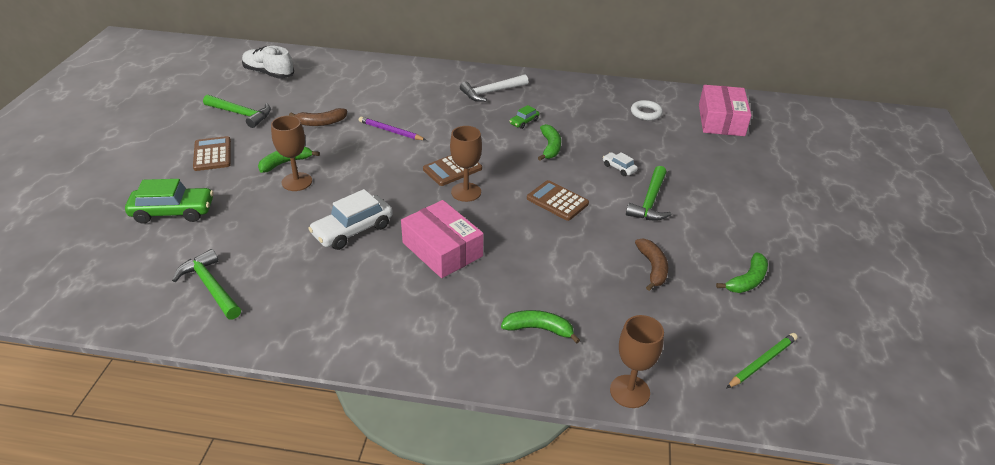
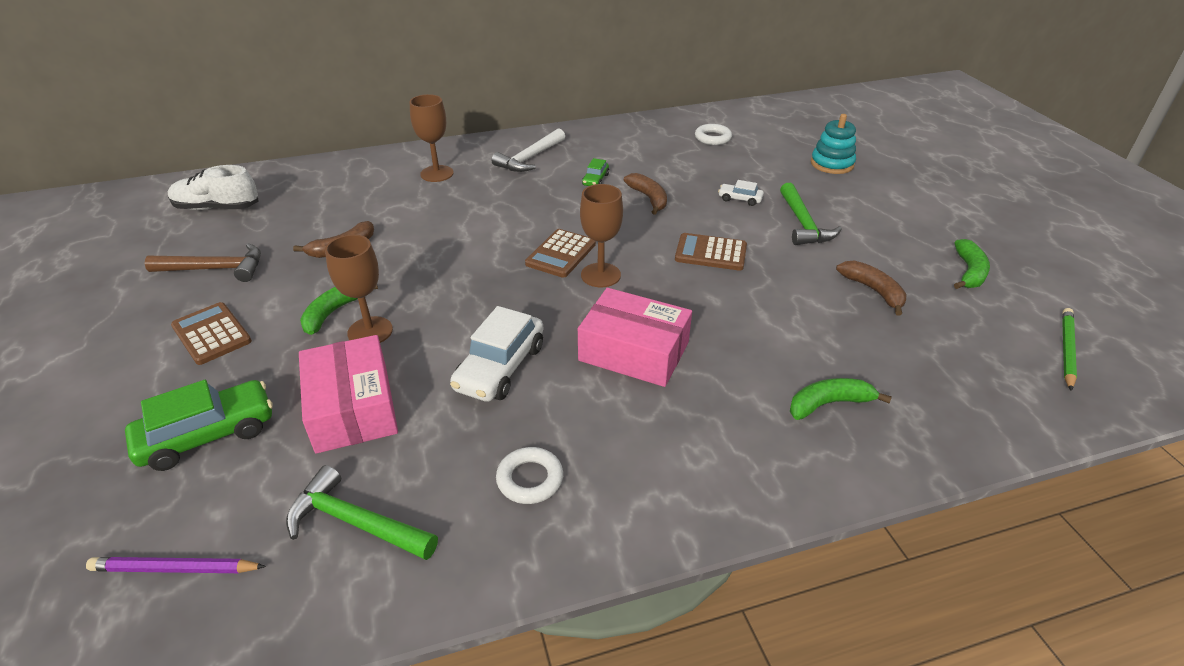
camera: 25 degrees left, 0 degrees up
(241, 114) = (215, 269): green hammer -> brown hammer
(316, 300) = (530, 479): none -> white ring
(390, 131) = (445, 233): purple pencil -> purple pencil (175, 569)
(550, 147) = (649, 198): green banana -> brown banana
(629, 391) = (987, 436): brown goblet -> brown goblet (437, 174)
(721, 120) = (789, 126): pink box -> pink box (352, 408)
(724, 162) = (832, 164): none -> turquoise stacking toy

